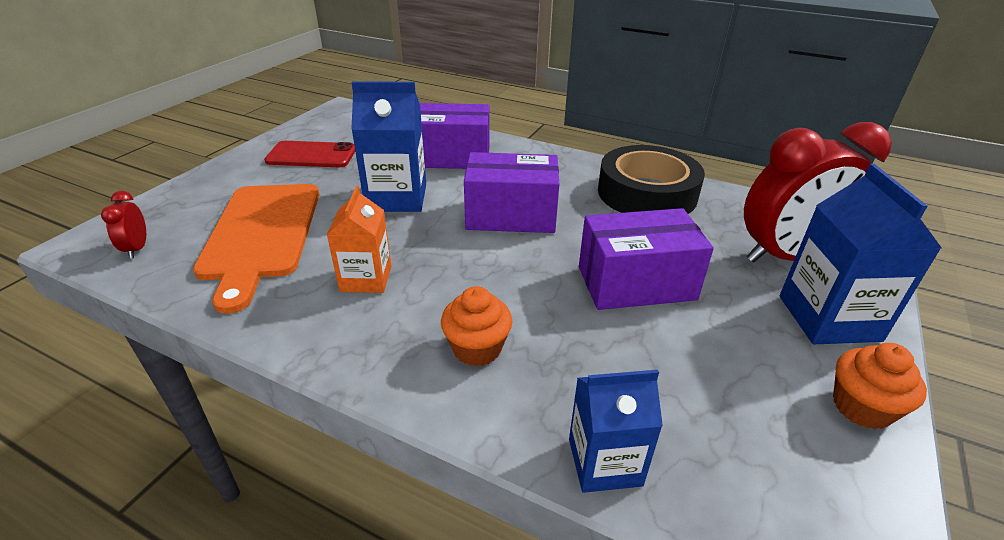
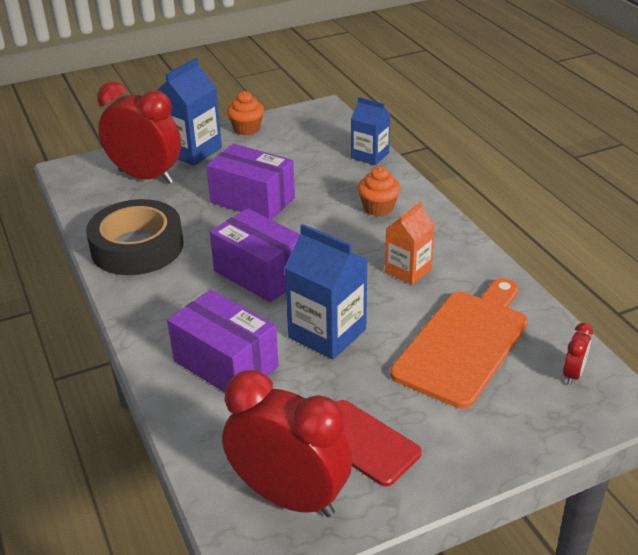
camera: 140 degrees left, 0 degrees up
(339, 126) = (289, 497): none -> red clock

